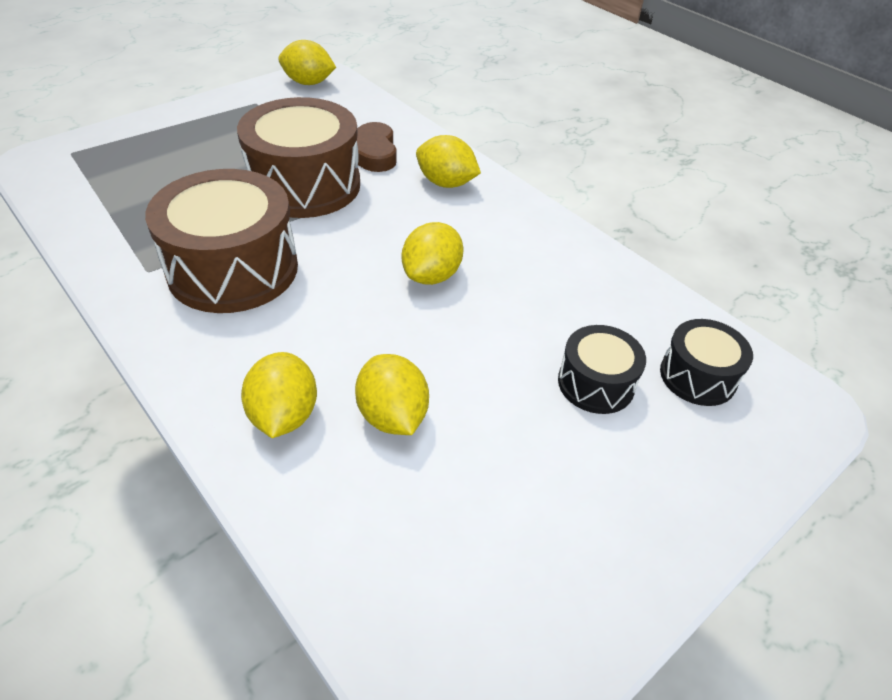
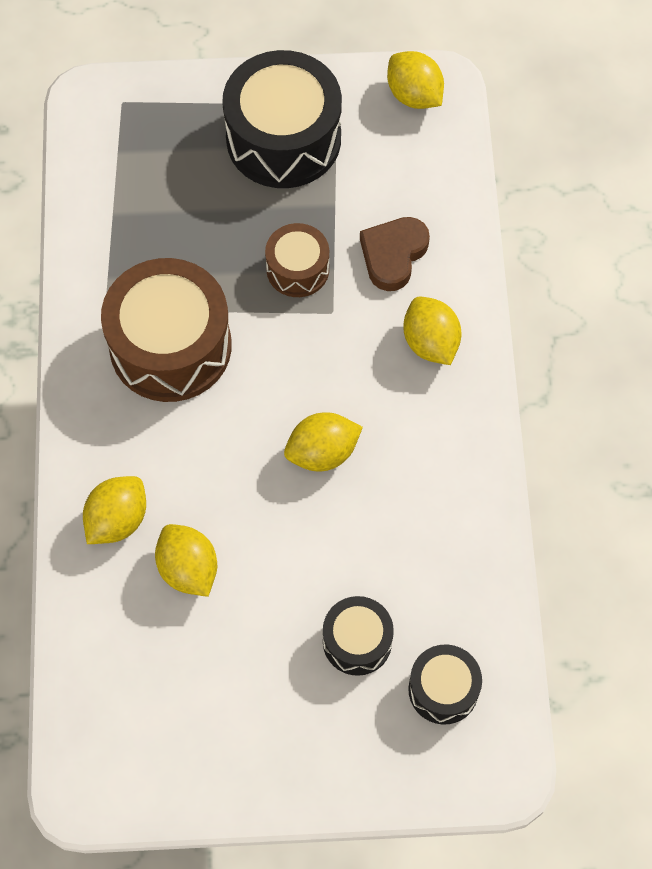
camera: 40 degrees right, 20 degrees up
(230, 128) = (283, 139): none -> black drum
(305, 185) = (297, 269): brown drum -> brown drum, size x0.53
(392, 416) = (188, 569): yellow lemon -> yellow lemon turned 45 degrees counterclockwise

